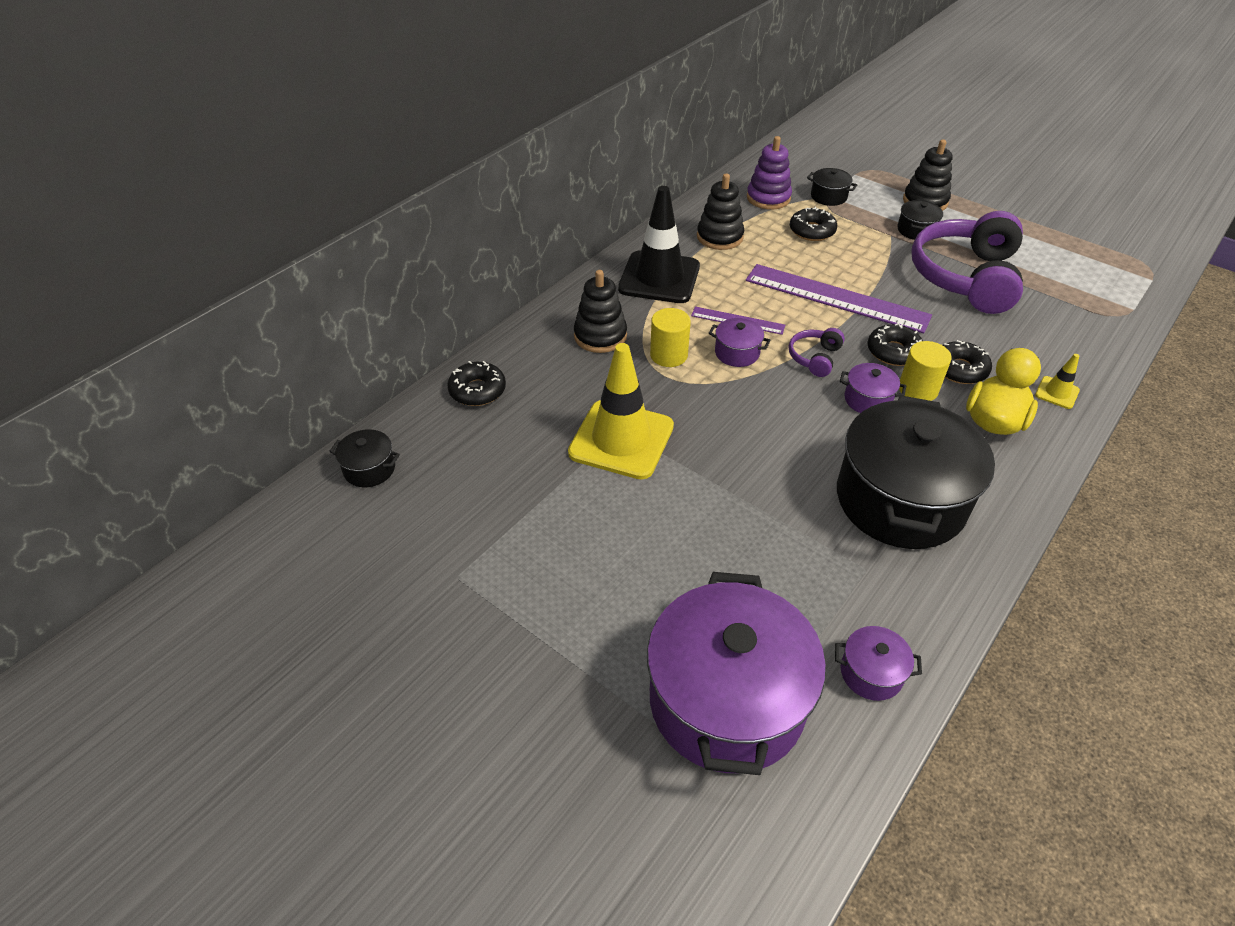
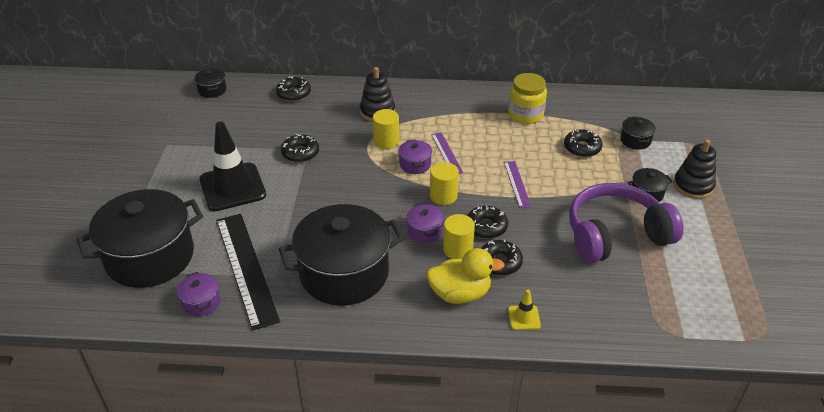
camera: 55 degrees right, 5 degrees down
(621, 439) = (300, 153): yellow traffic cone -> black donut
(659, 278) = (454, 109): black traffic cone -> black traffic cone (232, 187)
(719, 237) = (525, 114): black stacking toy -> yellow jar
(726, 701) = (150, 257): purple pot -> black pot
(768, 198) = (597, 116): purple stacking toy -> none
(814, 358) = (443, 196): purple headphones -> yellow cylinder
(829, 594) = (246, 268): none -> black ruler
(836, 298) = (517, 184): purple ruler -> purple ruler, size x0.49

